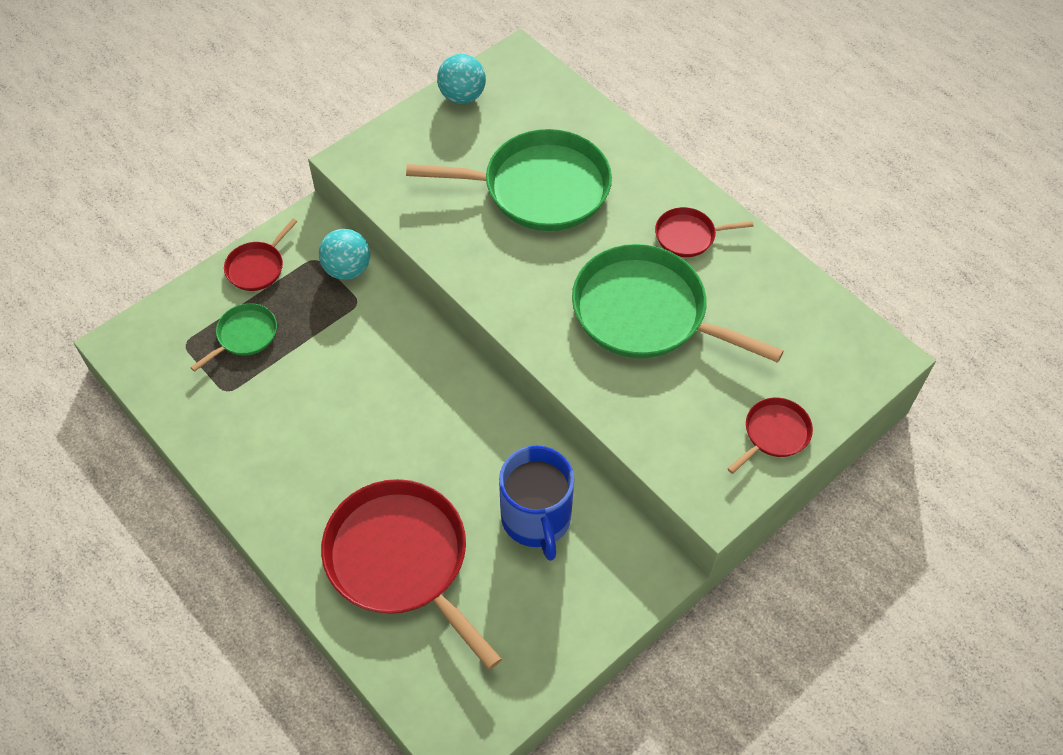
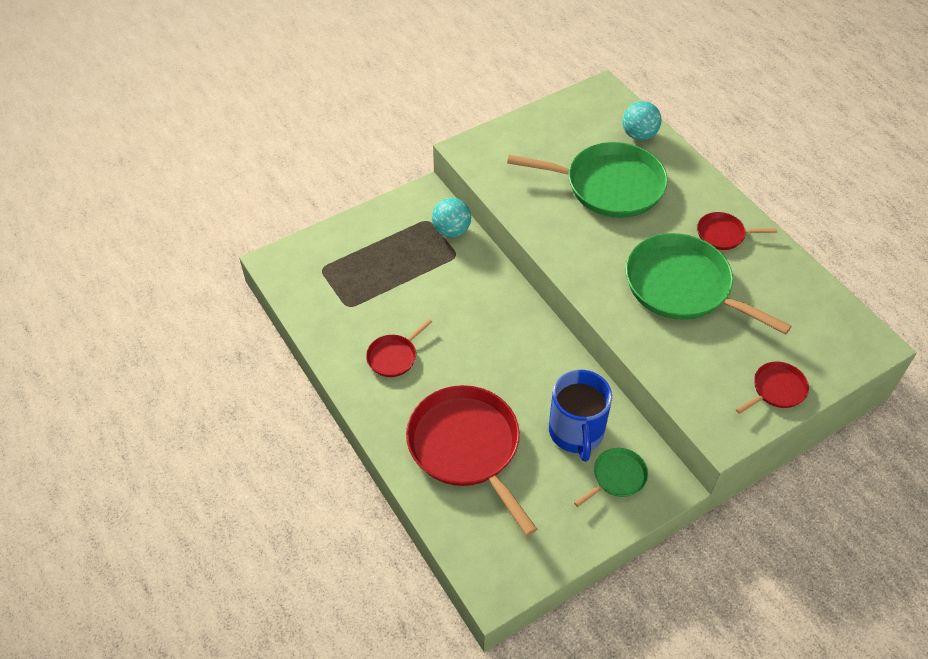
camera: 10 degrees right, 5 degrees down
(244, 336) = (367, 268): green pan -> green pan (617, 477)
(257, 267) = (383, 221): red pan -> red pan (394, 356)
(462, 96) = (556, 113): turquoise ball -> turquoise ball (639, 135)

